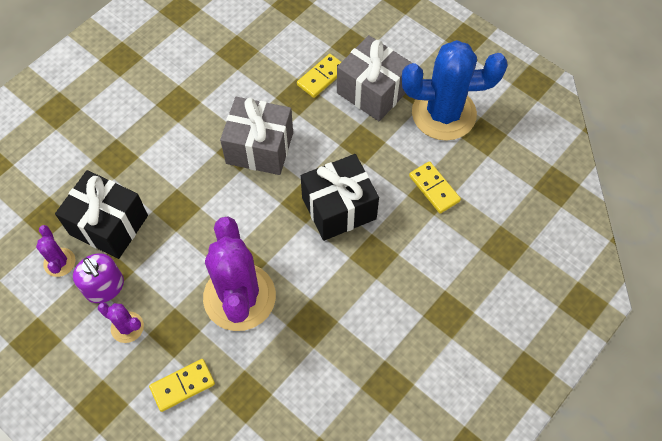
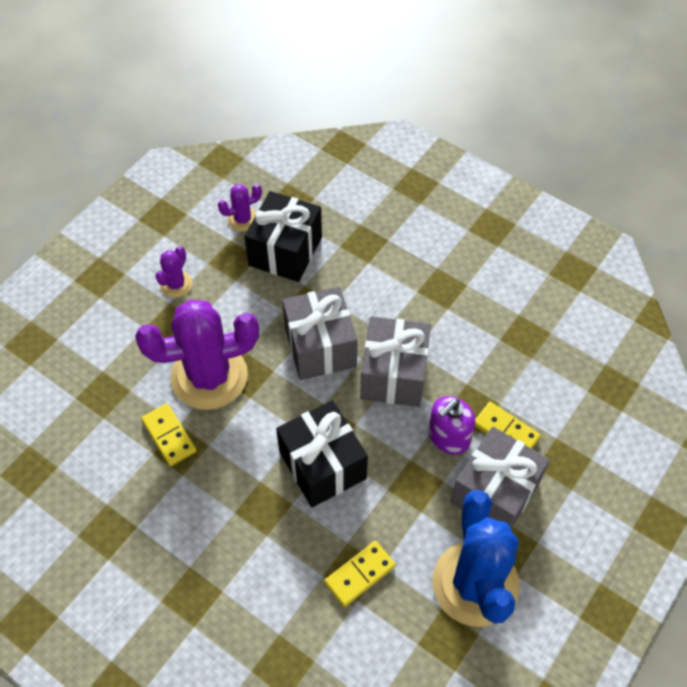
camera: 85 degrees right, 5 degrees down
(105, 287) = (217, 259): purple soap dispenser -> purple soap dispenser (448, 436)
(182, 385) = (116, 339): yellow domino -> yellow domino (169, 436)
(222, 202) = (320, 347): none -> grey gift

